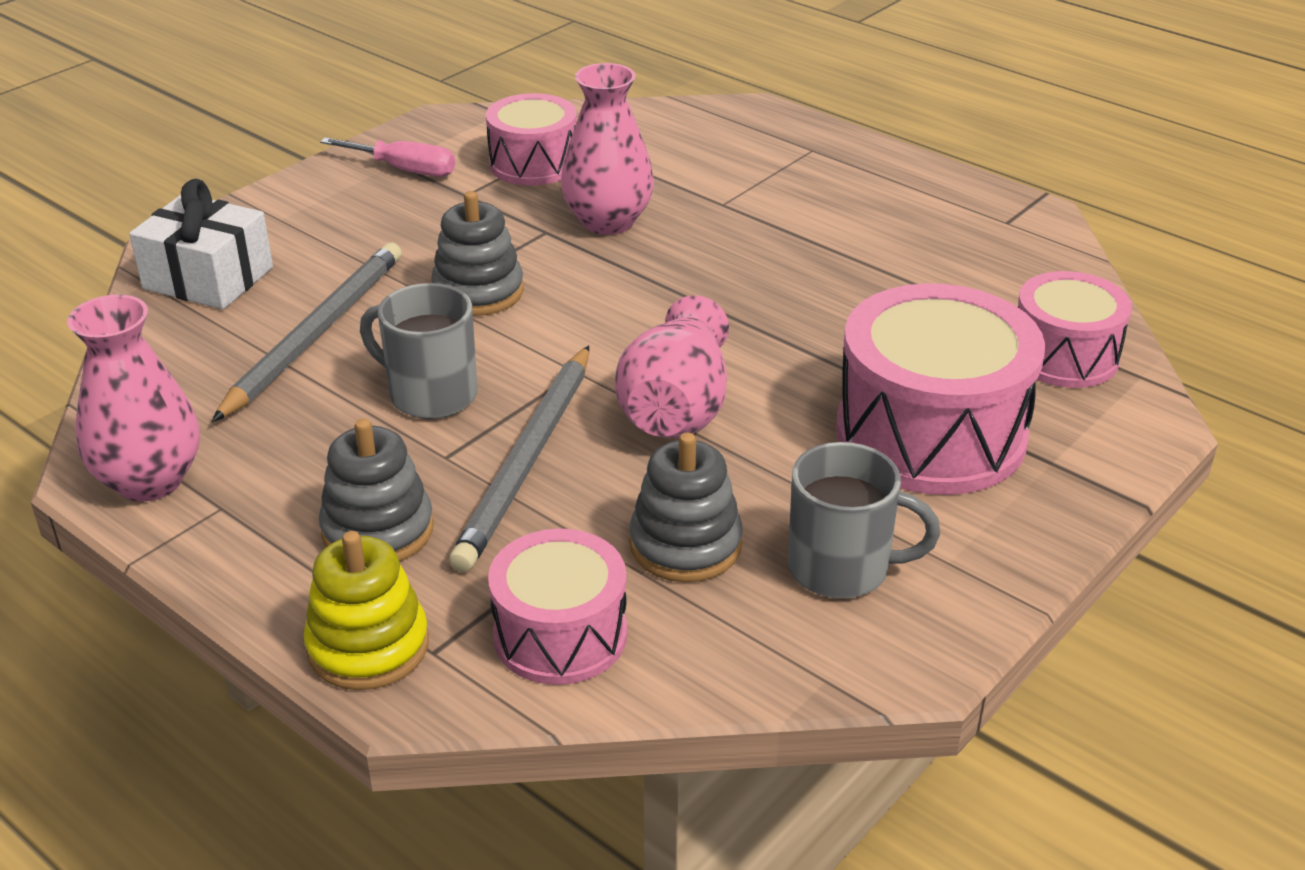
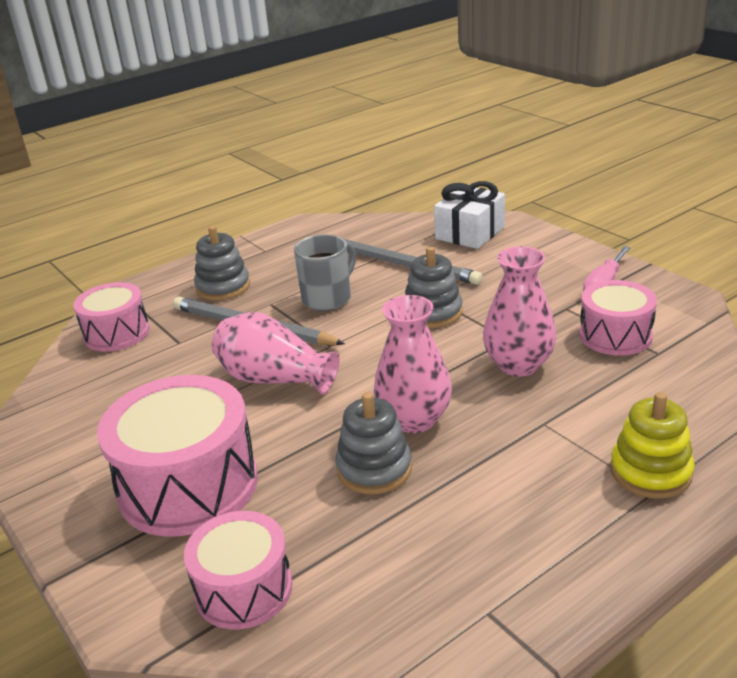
camera: 105 degrees right, 5 degrees down
(150, 480) = (293, 234): pink vase -> pink vase (414, 419)
(368, 646) = (148, 287): yellow stacking toy -> yellow stacking toy (650, 472)
(685, 545) = (151, 373): grey stacking toy -> grey stacking toy (374, 469)
(842, 568) = (93, 425): grey mug -> none

